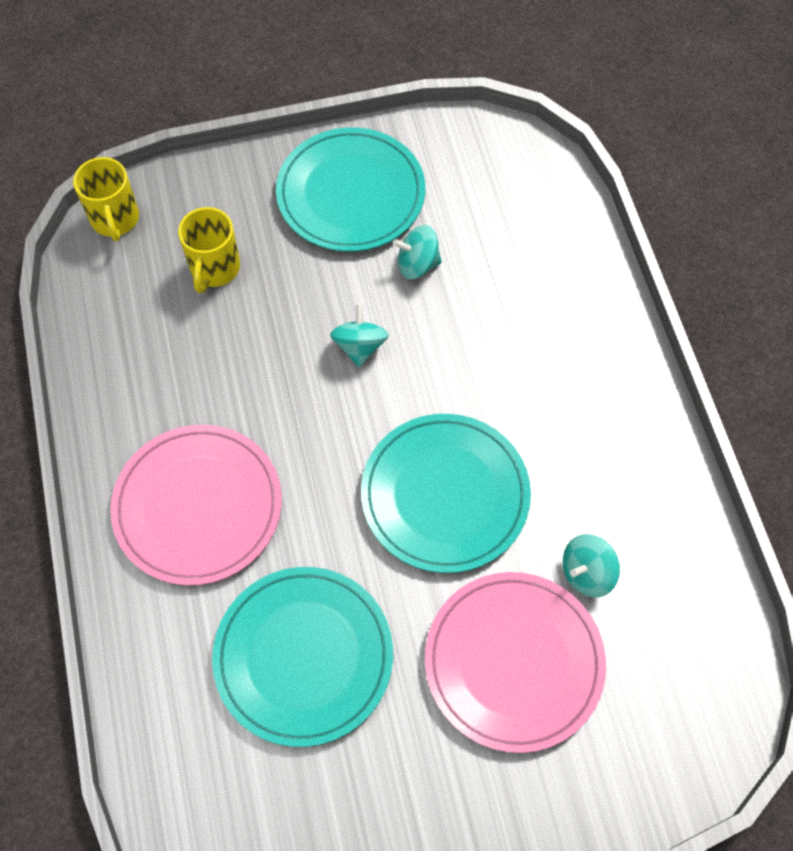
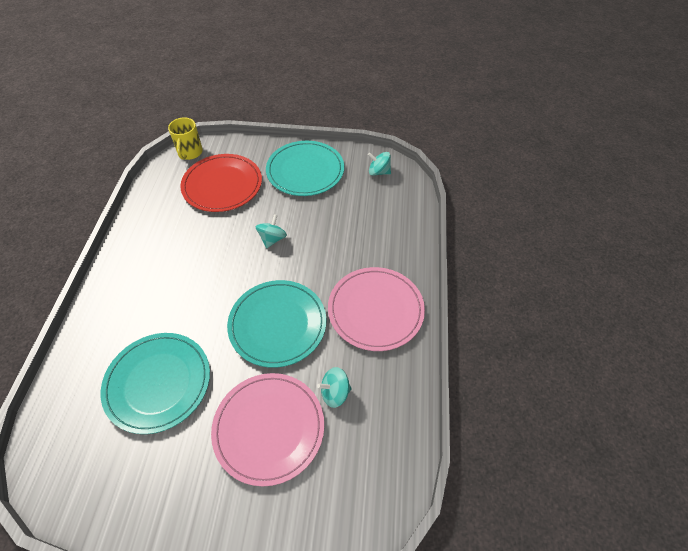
camera: 20 degrees right, 10 degrees down
(198, 506) = (150, 289): pink plate -> pink plate (375, 310)
(214, 269) = (222, 185): yellow mug -> red plate
(417, 264) = (321, 210): turquoise spinning top -> turquoise spinning top (378, 172)

